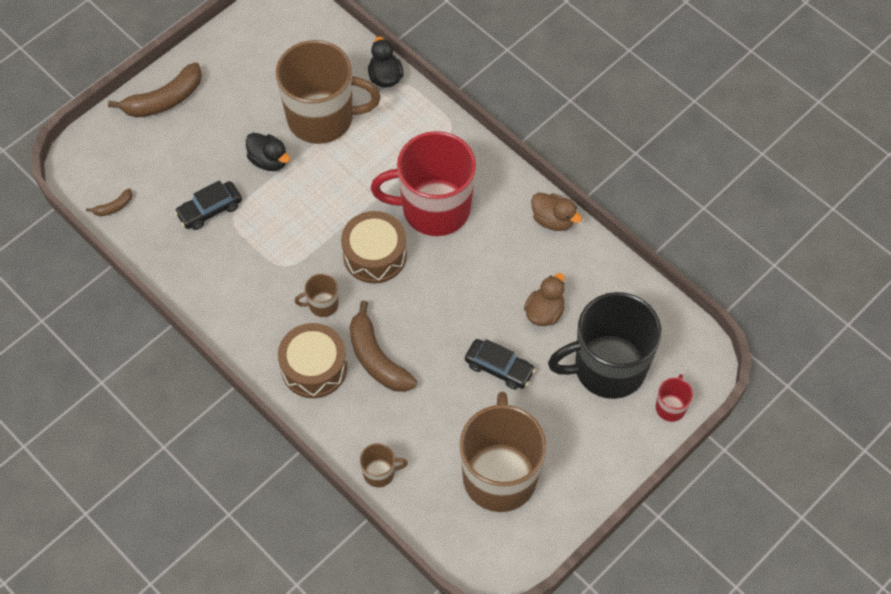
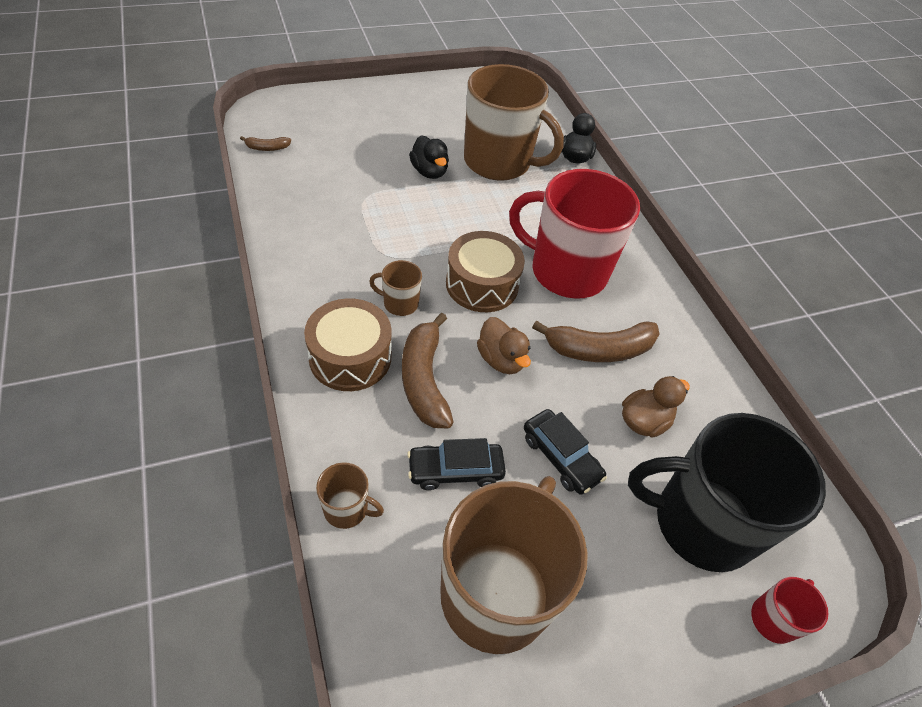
camera: 20 degrees right, 10 degrees down
(164, 100) = (370, 99): brown banana -> brown banana (599, 349)
(210, 210) = (349, 184): black car -> black car (455, 470)
(553, 220) = (692, 335): brown duck -> brown duck (501, 359)

